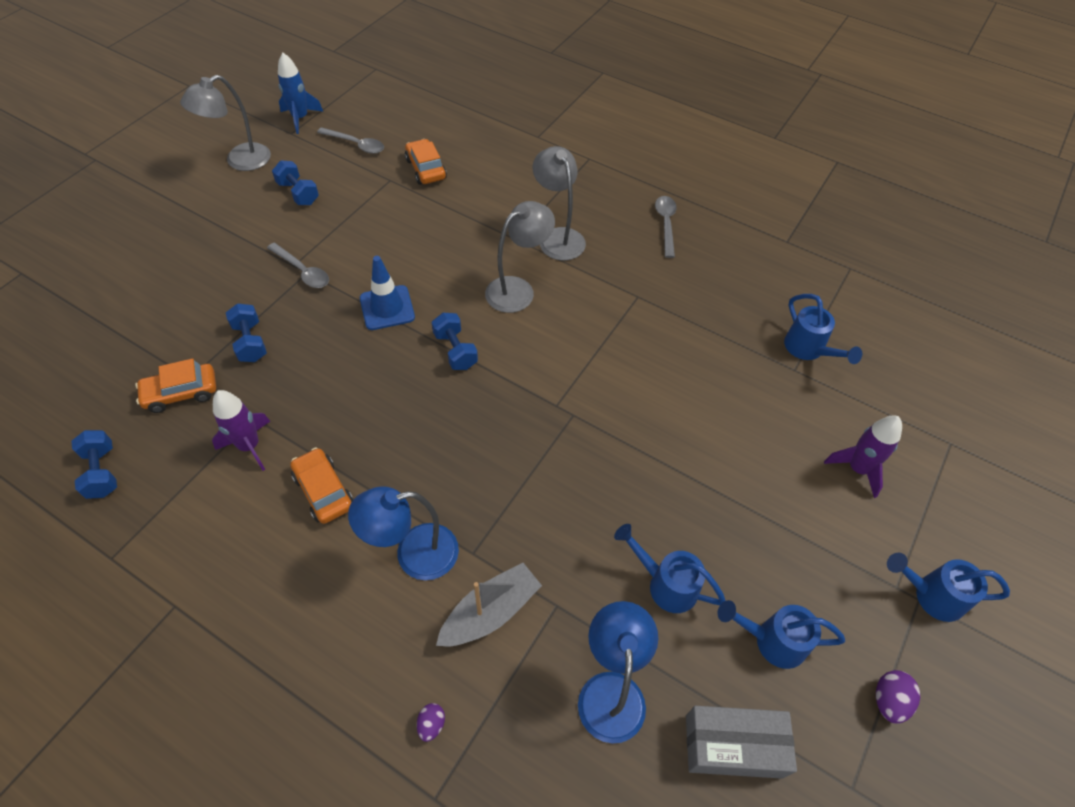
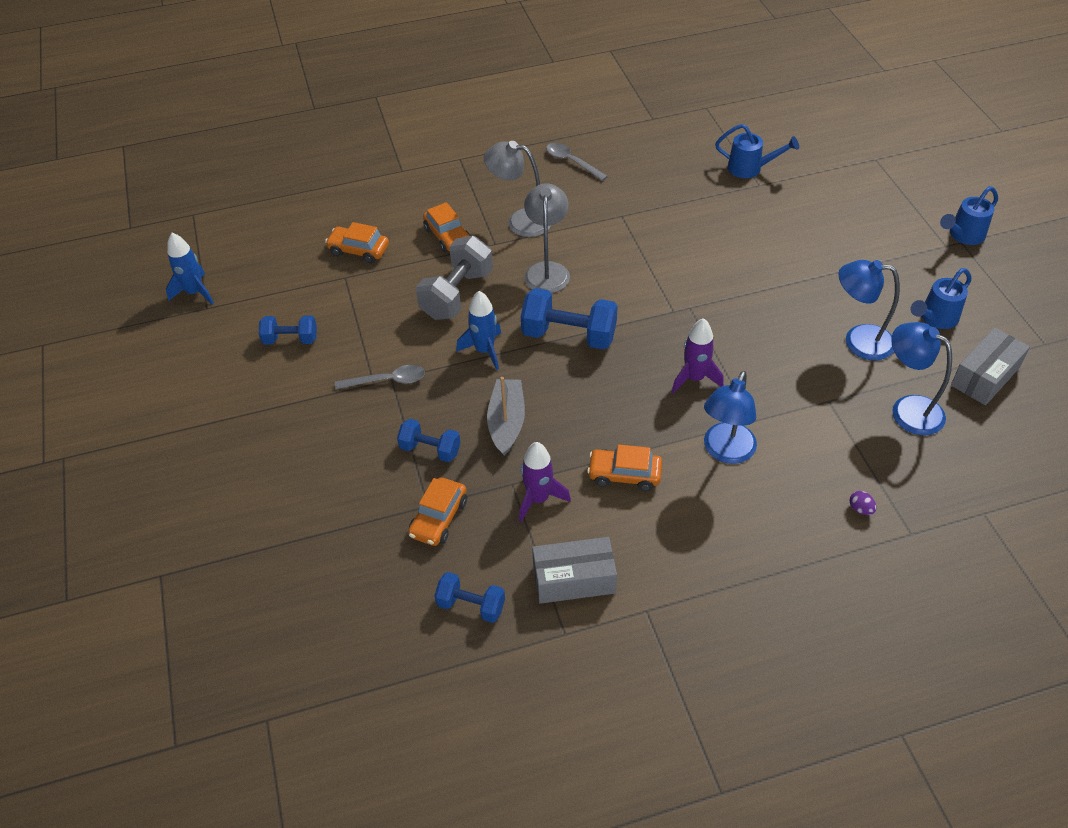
camera: 45 degrees left, 5 degrees down
(176, 527) = (574, 579): none -> grey box
(240, 161) = (200, 357): grey lamp -> none
(356, 144) = (275, 275): grey spoon -> none
(387, 308) = (484, 351): blue traffic cone -> blue rocket
(434, 252) = (457, 294): none -> grey dumbbell
(455, 350) = (569, 335): blue dumbbell -> blue dumbbell, size x1.69
(490, 612) = (805, 436): grey boat -> grey boat (506, 422)
(493, 206) = (447, 236): none -> orange car
(666, 584) = (858, 341): blue watering can -> blue lamp
(857, 469) = (856, 207): purple rocket -> purple rocket (694, 378)
(889, 701) = (1009, 296): purple egg -> none

